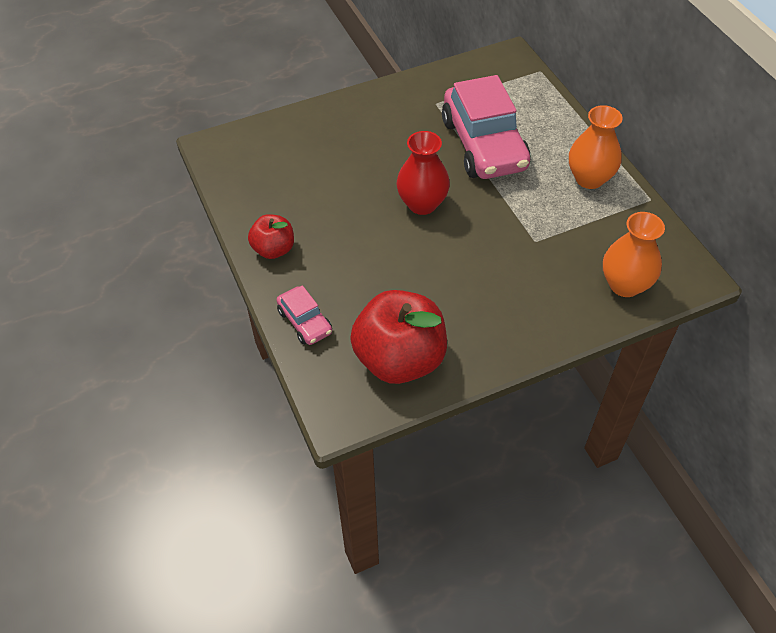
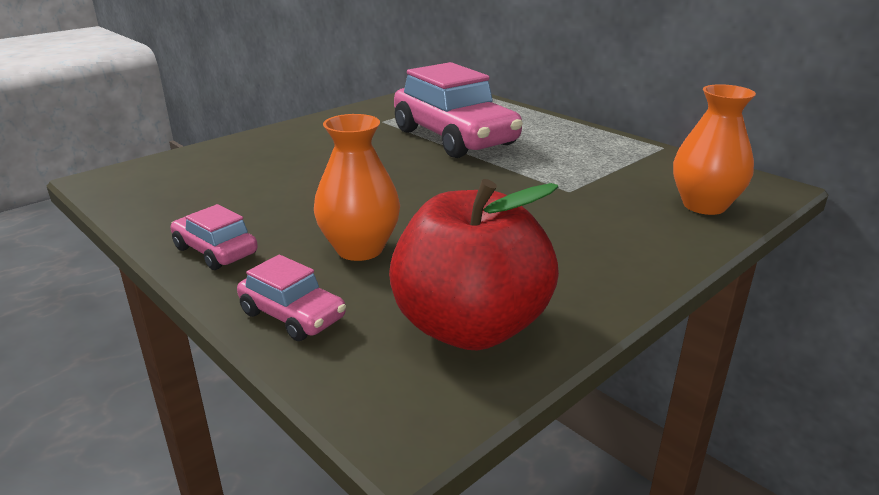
camera: 20 degrees left, 25 degrees down
(274, 249) = (216, 251): red apple -> pink car
(422, 204) = (410, 184): red vase -> none
(589, 178) = (587, 143): orange vase -> orange vase (360, 249)

